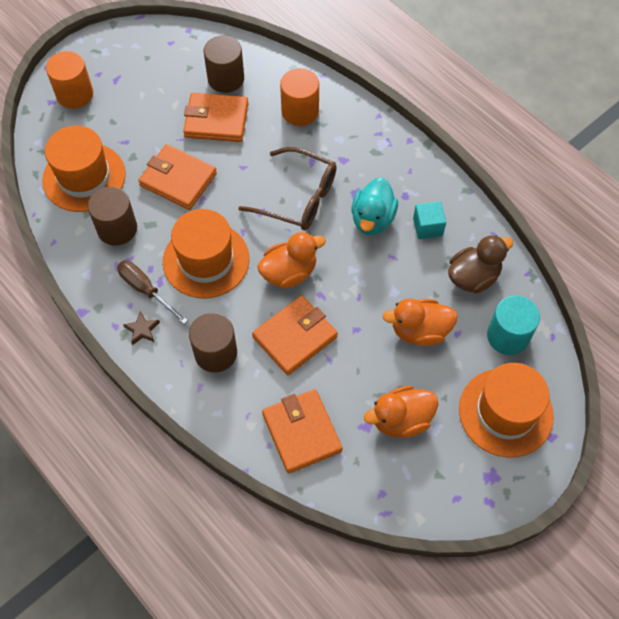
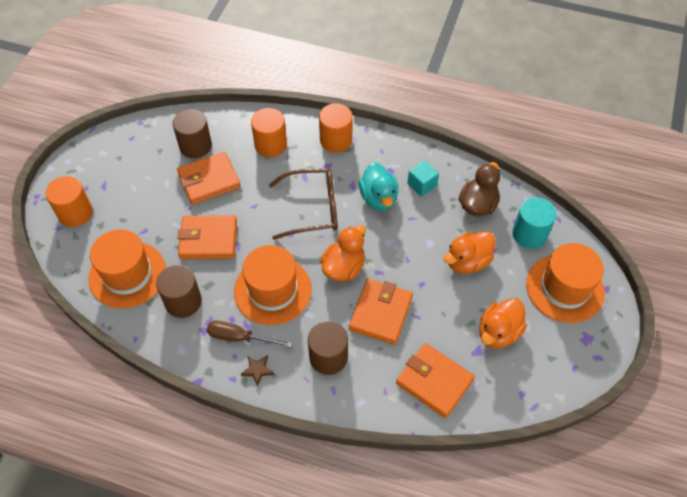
camera: 30 degrees left, 5 degrees down
(369, 137) = (336, 140): none -> orange cylinder

